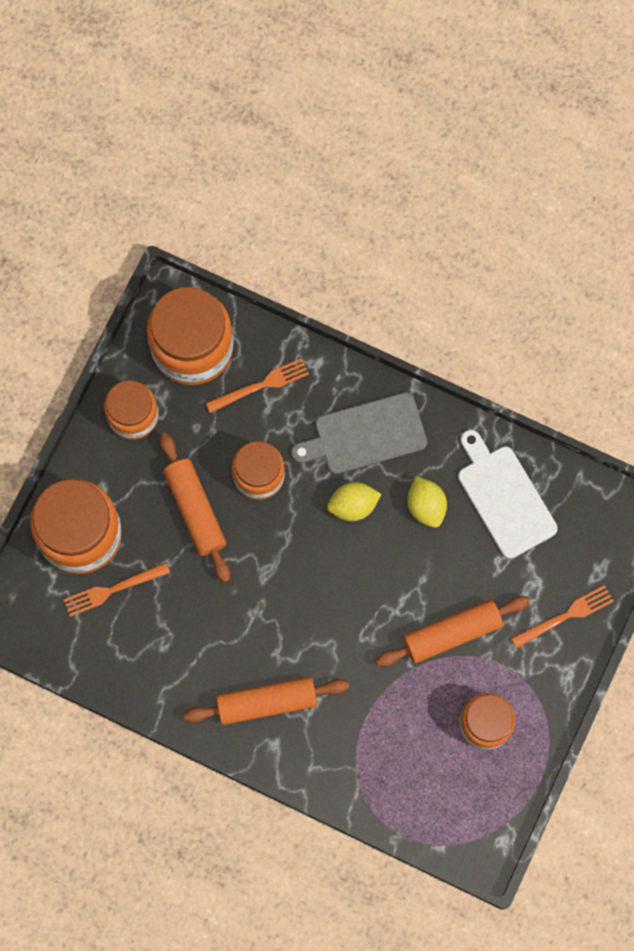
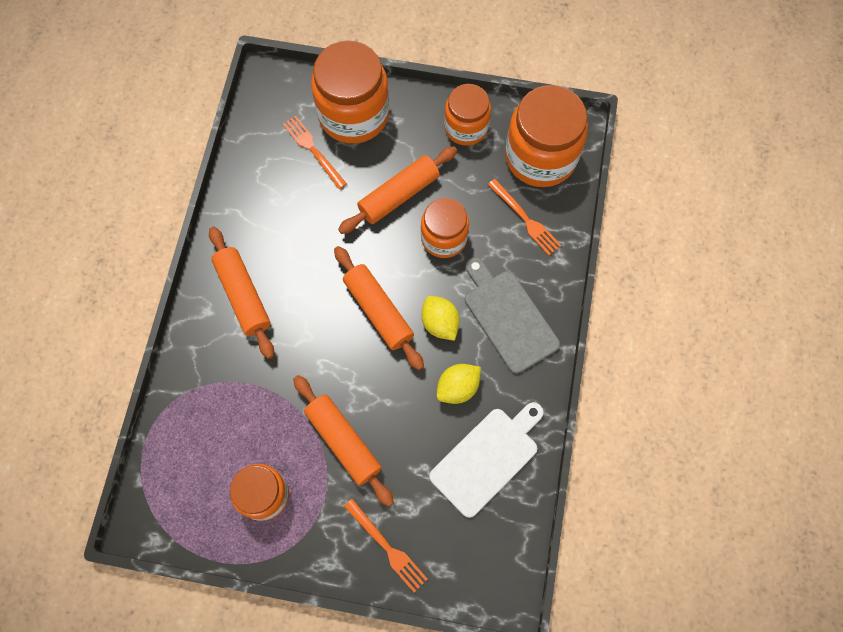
camera: 75 degrees right, 5 degrees down
(322, 564) = (378, 311): none -> orange rolling pin

